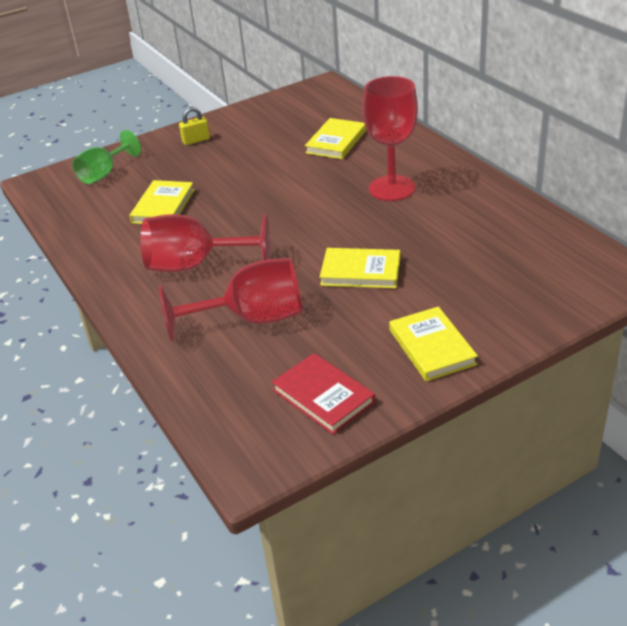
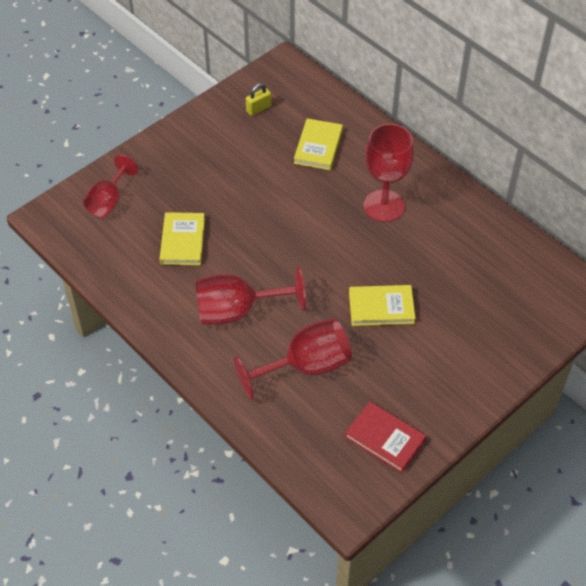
camera: 15 degrees left, 15 degrees up
(104, 173) = (109, 201): green goblet -> red goblet
(196, 140) = (183, 150): yellow padlock -> yellow padlock (258, 109)
(432, 347) = (456, 382): yellow book -> none

